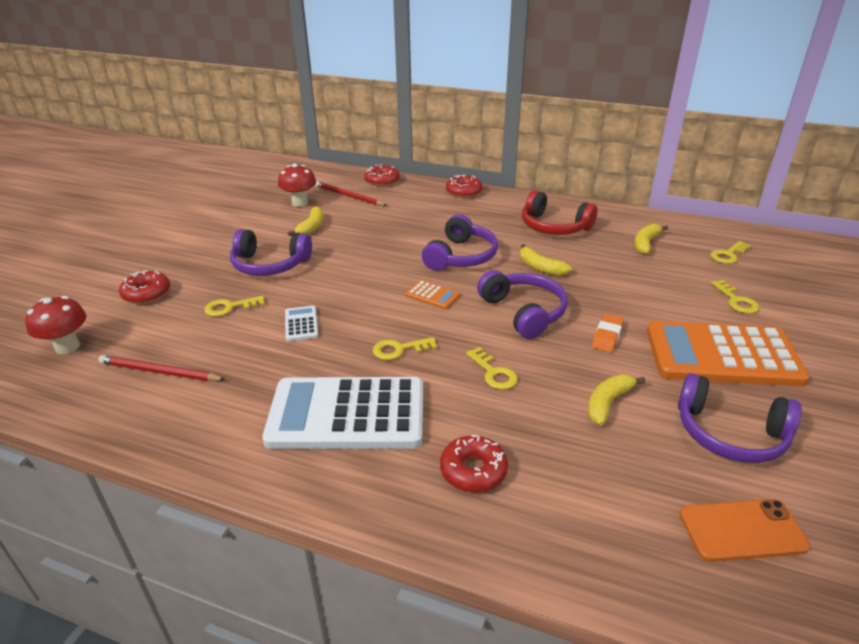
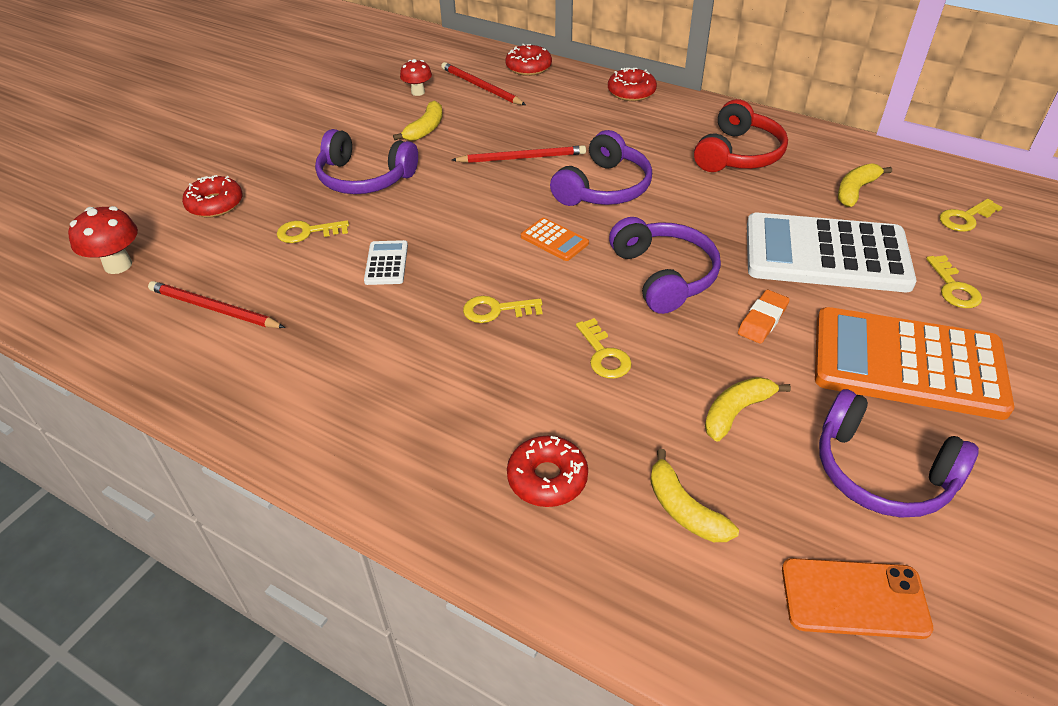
camera: 10 degrees right, 10 degrees up
(300, 203) = (418, 92): red mushroom -> red mushroom, size x0.65
(347, 414) = (416, 388): white calculator -> white calculator (826, 254)
(392, 241) = (522, 158): none -> red pencil
(540, 267) = (703, 213): yellow banana -> yellow banana (684, 509)
(554, 226) = (738, 154): red headphones -> red headphones turned 105 degrees counterclockwise

